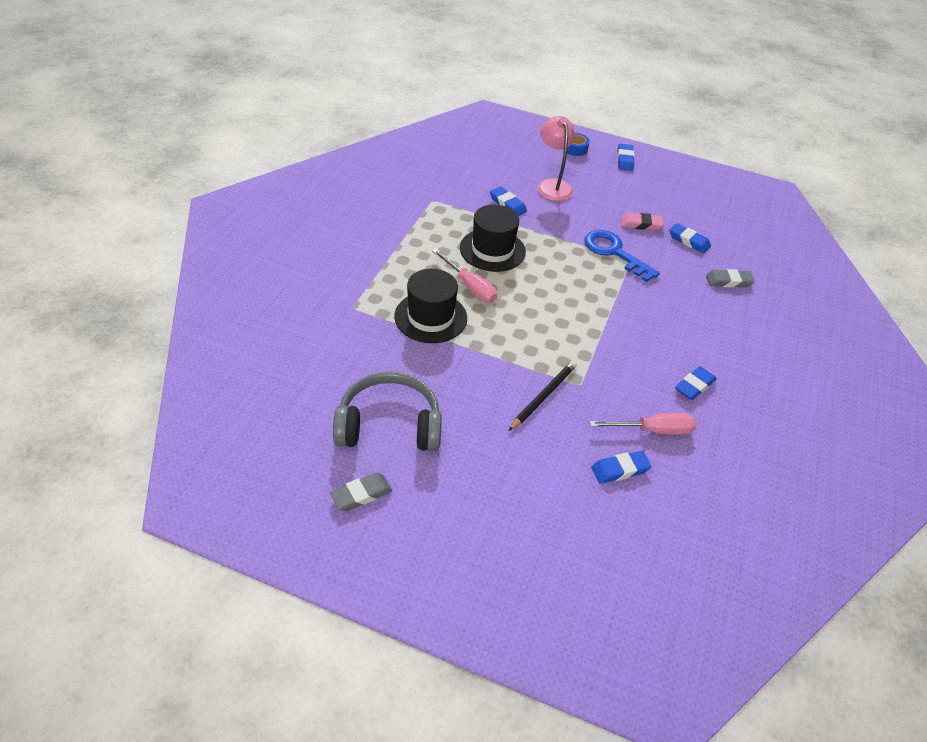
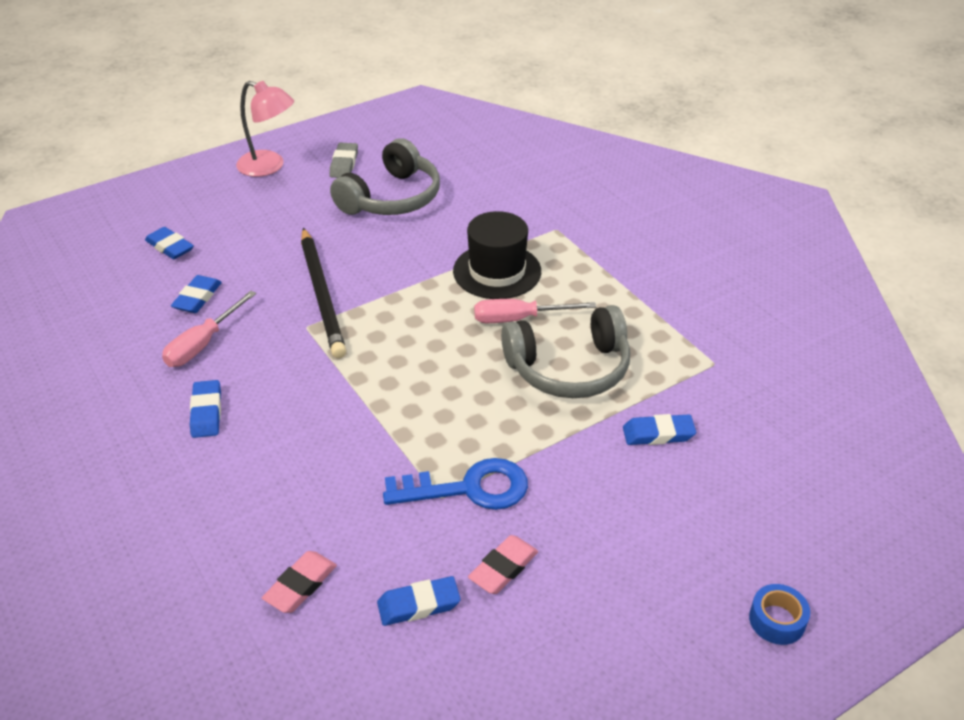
camera: 130 degrees right, 5 degrees down
(492, 250) = (569, 369): black hat -> grey headphones
(543, 396) = (322, 295): black pencil -> black pencil, size x1.55
(552, 185) = (676, 515): pink lamp -> pink lamp (269, 166)
(625, 160) = (699, 682): blue eraser -> blue eraser (170, 247)
(728, 281) = (300, 585): grey eraser -> pink eraser

